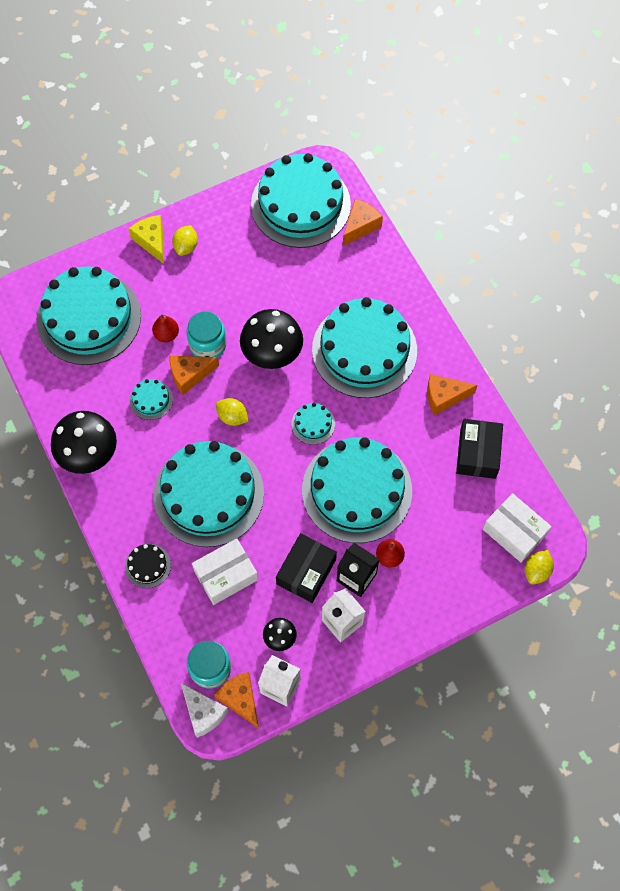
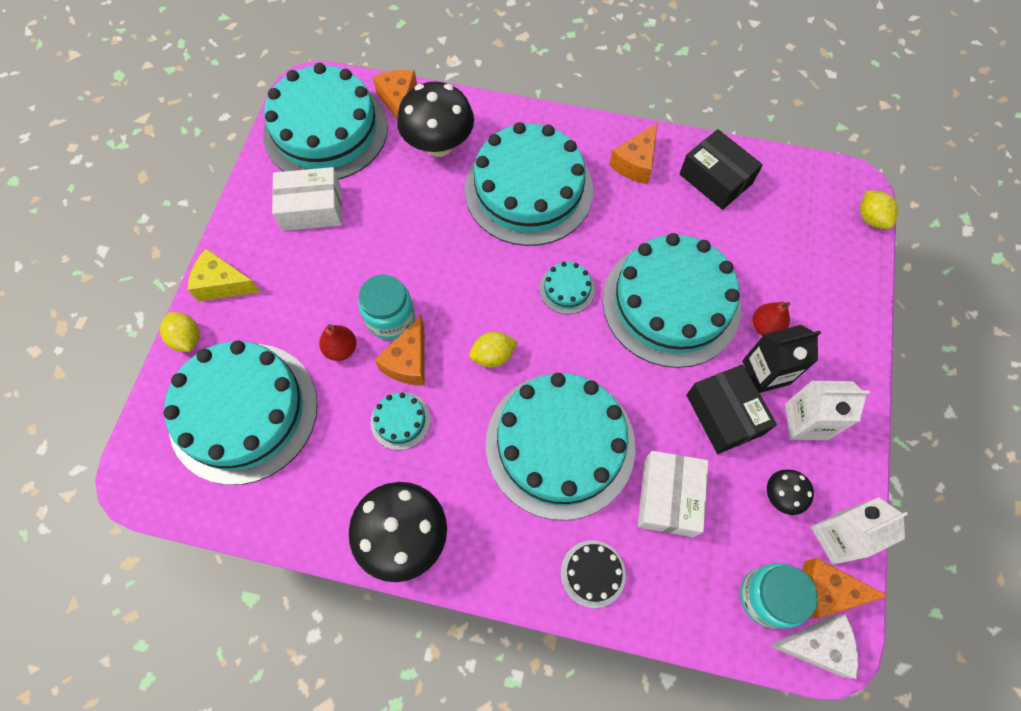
camera: 50 degrees left, 0 degrees up
(186, 247) = (263, 258): yellow lemon -> yellow lemon (187, 338)
(272, 354) = (458, 269): black mushroom -> black mushroom (439, 145)
(514, 532) = (818, 207): white box -> white box (312, 208)

